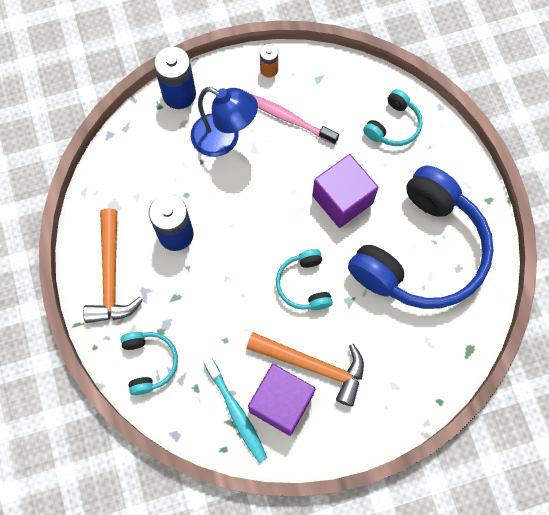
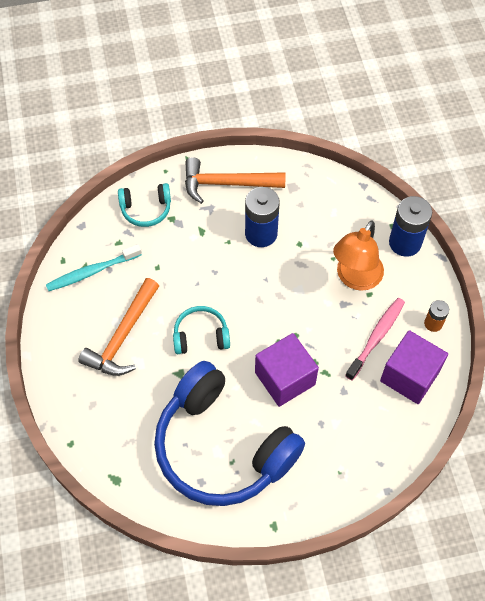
camera: 95 degrees right, 10 degrees down
(224, 139) = (355, 278): blue lamp -> orange lamp
(281, 403) = (94, 307): purple cube -> purple cube (409, 376)
(393, 125) = (366, 438): turquoise headphones -> none

